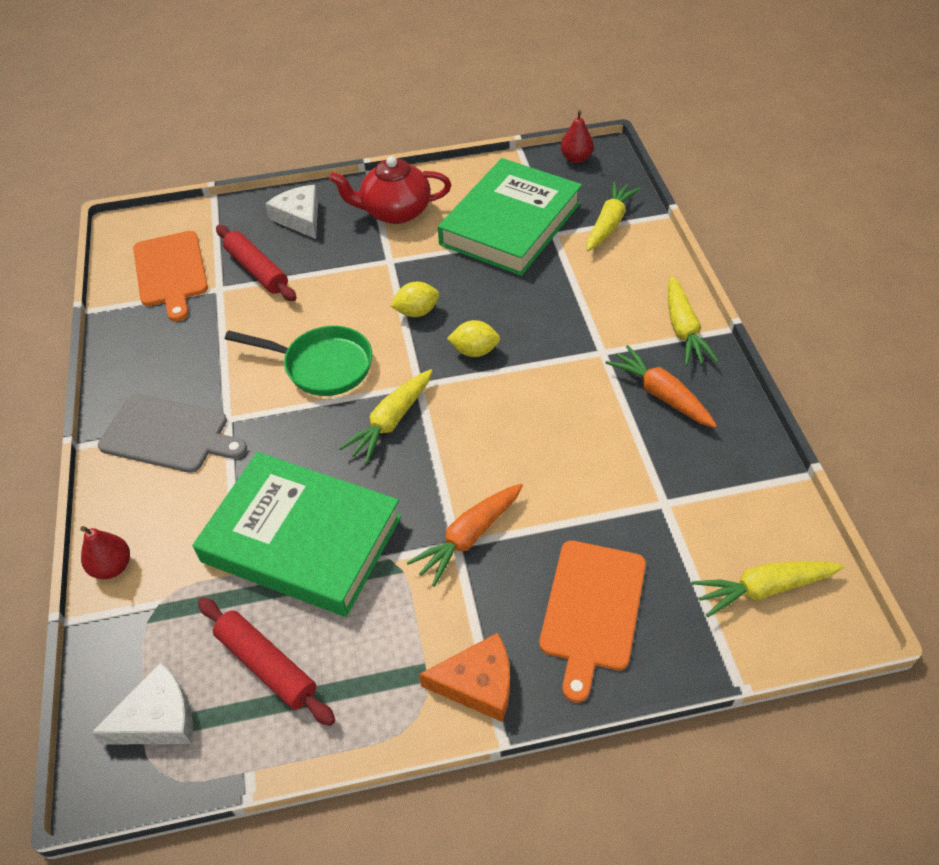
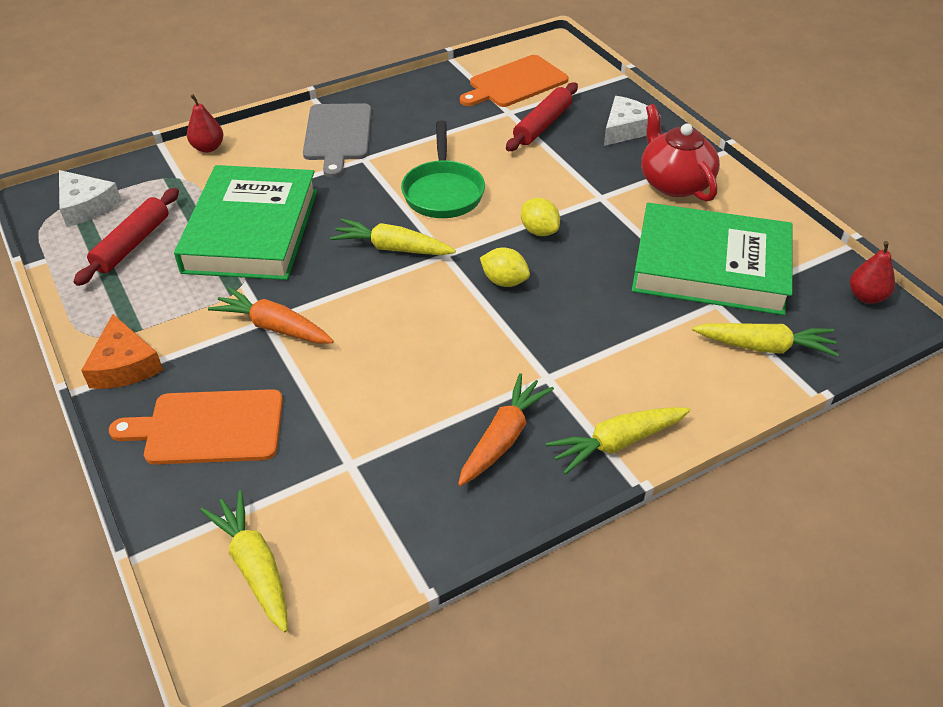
camera: 70 degrees right, 5 degrees down
(474, 351) = (504, 281): yellow lemon -> yellow lemon turned 45 degrees counterclockwise

